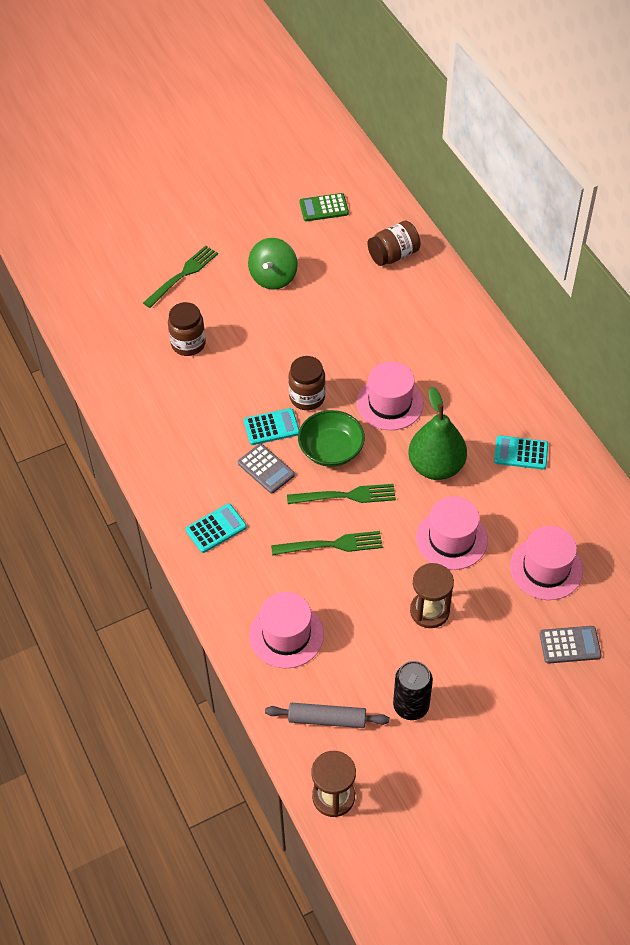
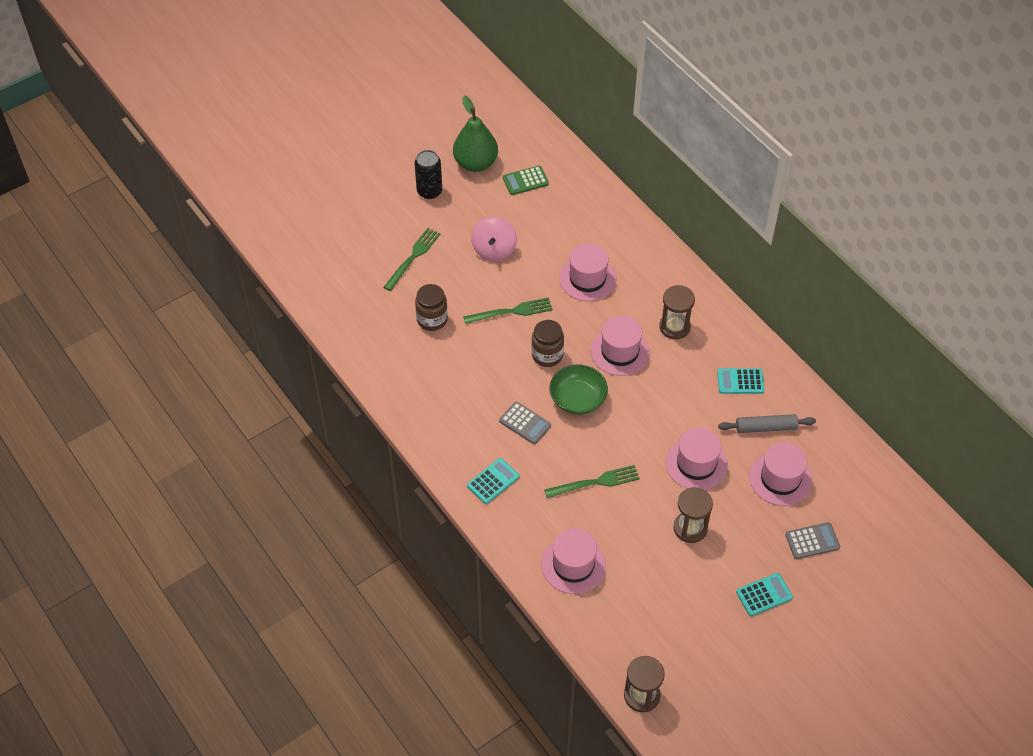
camera: 10 degrees left, 0 degrees up
(271, 427) = (522, 385): turquoise calculator -> turquoise calculator (764, 595)
(273, 277) = (494, 250): green spinning top -> pink spinning top
(327, 719) = (623, 631): grey rolling pin -> grey rolling pin (766, 427)
(346, 496) = (599, 438): green fork -> green fork (512, 311)
(370, 320) = (587, 278): none -> pink hat
(393, 255) = (596, 217): brown jar -> none
(411, 706) = (690, 610): black can -> black can (429, 191)
(436, 466) = (670, 402): green pear -> green pear (476, 163)
(457, 383) = (674, 327): none -> brown hourglass

